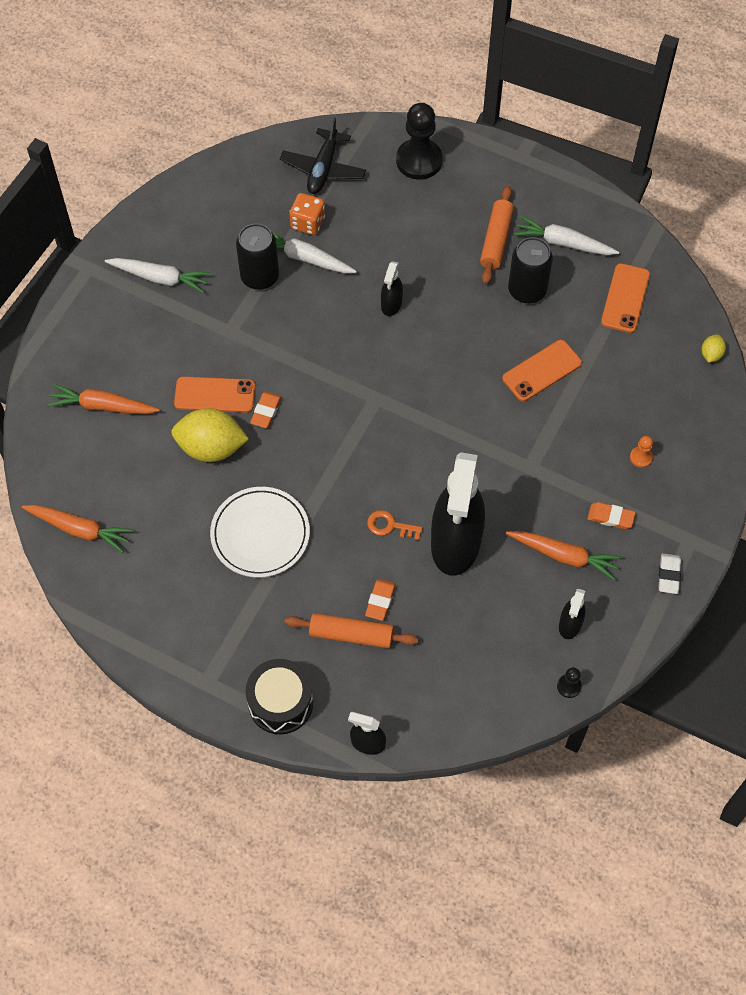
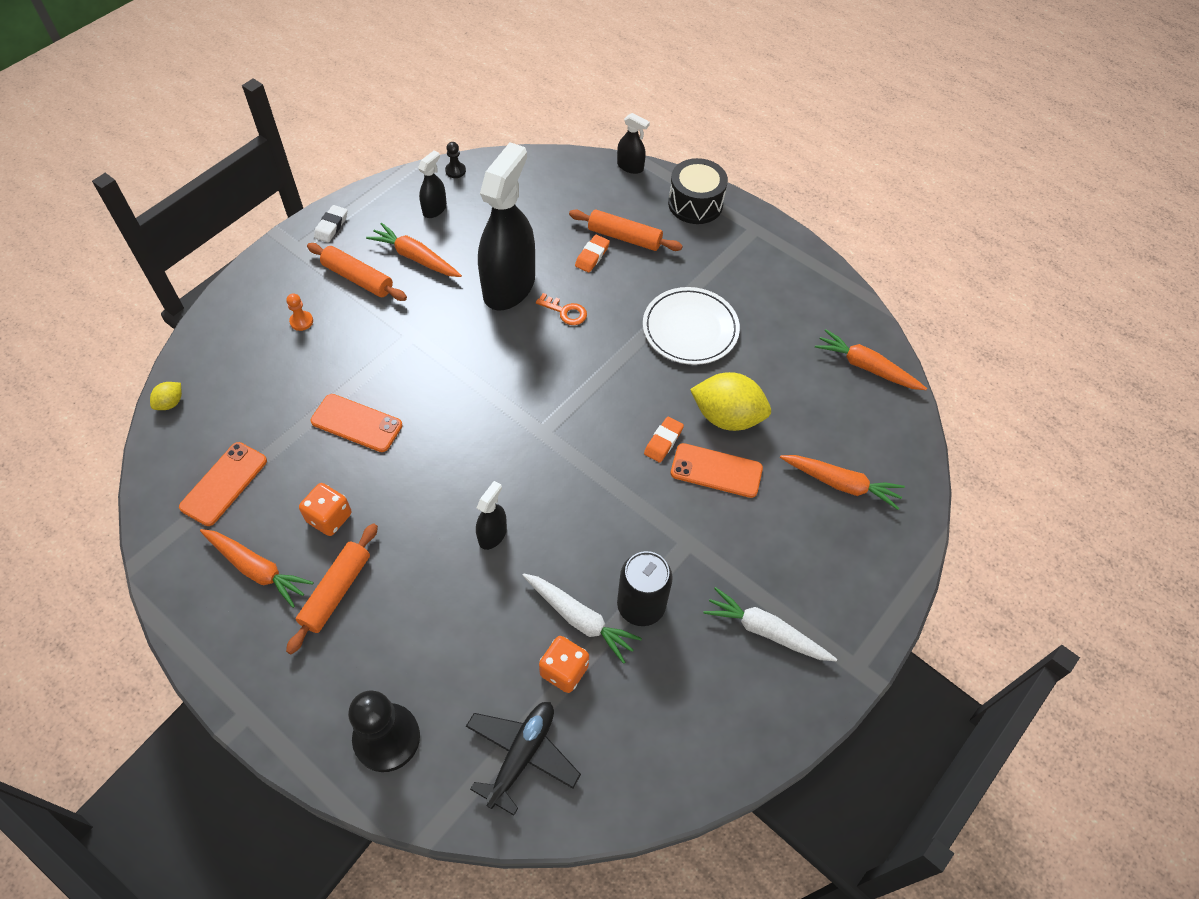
camera: 170 degrees left, 5 degrees down
(527, 290) = (329, 518): black can -> orange dice
(542, 371) = (356, 423): orange phone -> orange phone turned 45 degrees clockwise
(563, 243) = (257, 569): white carrot -> orange carrot
(610, 517) = (358, 278): orange eraser -> orange rolling pin

